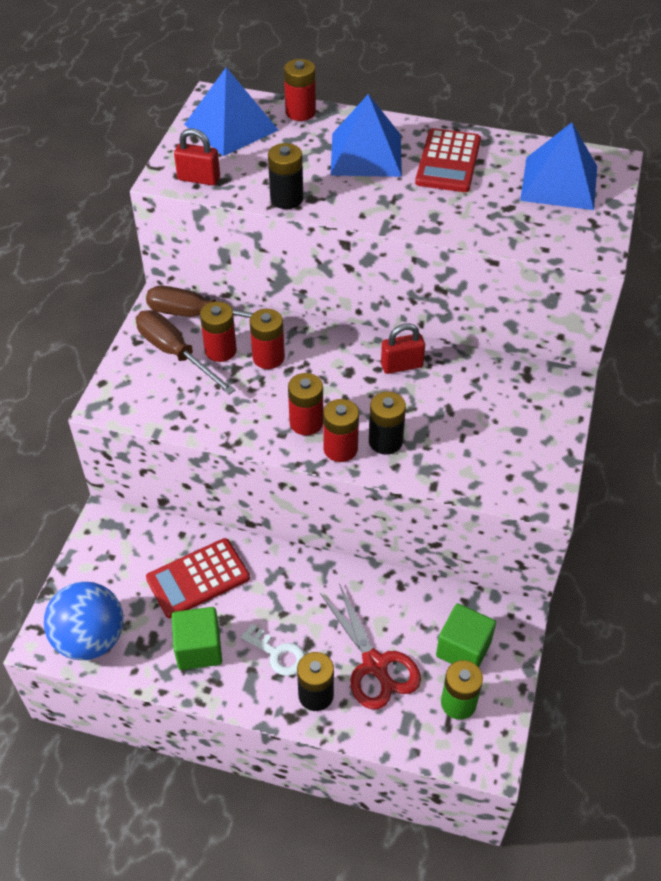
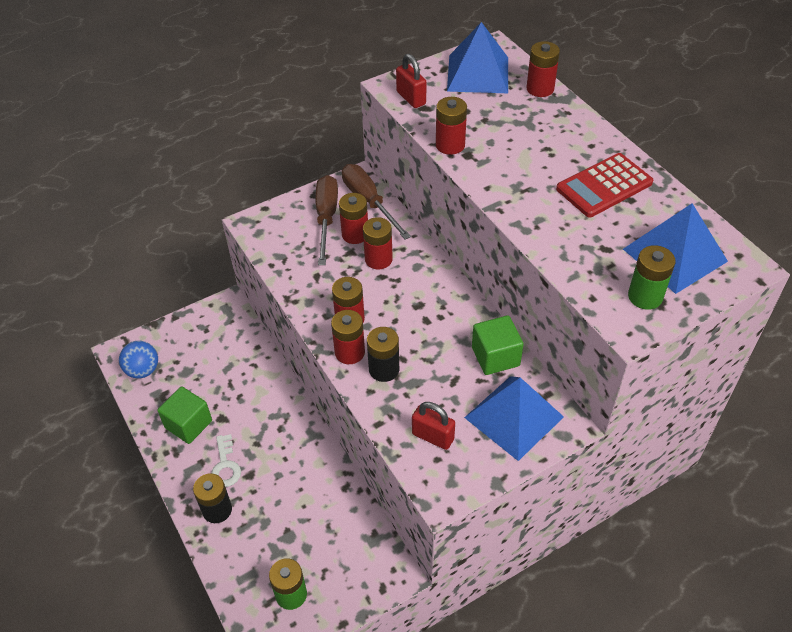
camera: 45 degrees right, 0 degrees up
(90, 639) = (143, 370): blue ball -> blue ball, size x0.64
(198, 578) = (235, 381): red calculator -> none
(286, 199) = (450, 145): black battery -> red battery
(366, 154) = (548, 145): blue pyramid -> blue pyramid (514, 417)
(375, 665) = (271, 523): red scissors -> none
(401, 365) = (459, 326): red padlock -> red padlock (433, 436)
(463, 649) = (335, 563): green cube -> green cube (495, 356)
(577, 225) = (645, 296): none -> green battery

